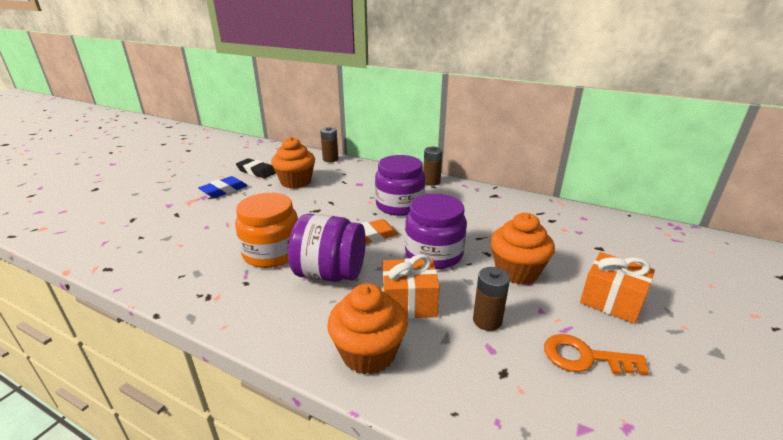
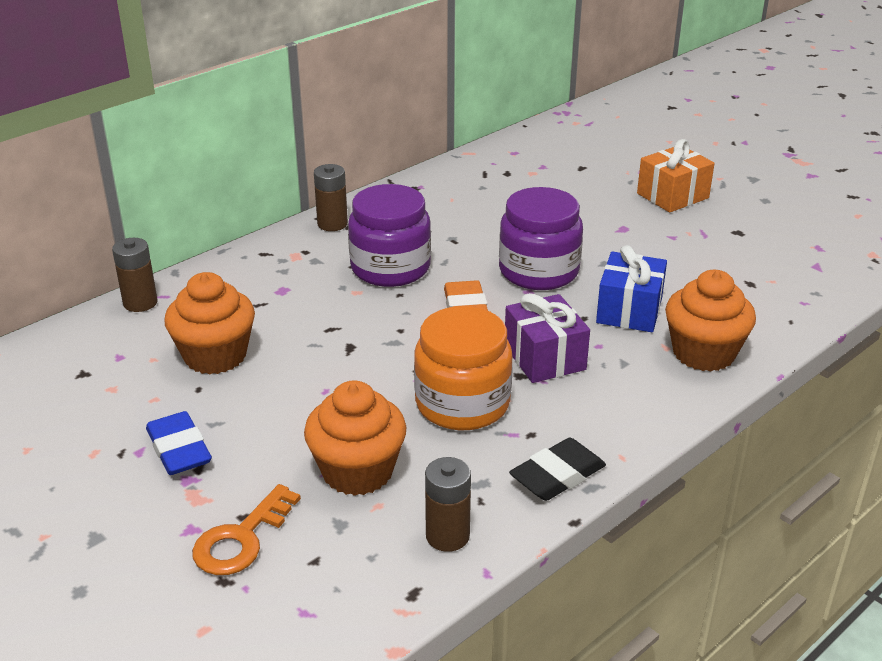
camera: 70 degrees left, 5 degrees up
(256, 171) = (115, 401): black eraser -> black eraser (557, 475)
(330, 274) = (544, 358): purple jar -> purple gift
(409, 302) = (629, 310): orange gift -> blue gift
(487, 320) = (677, 270): brown battery -> brown battery (447, 536)
(517, 271) = (601, 228): orange cupcake -> orange cupcake (357, 471)
(584, 357) = (743, 237): orange key -> orange key (241, 539)

